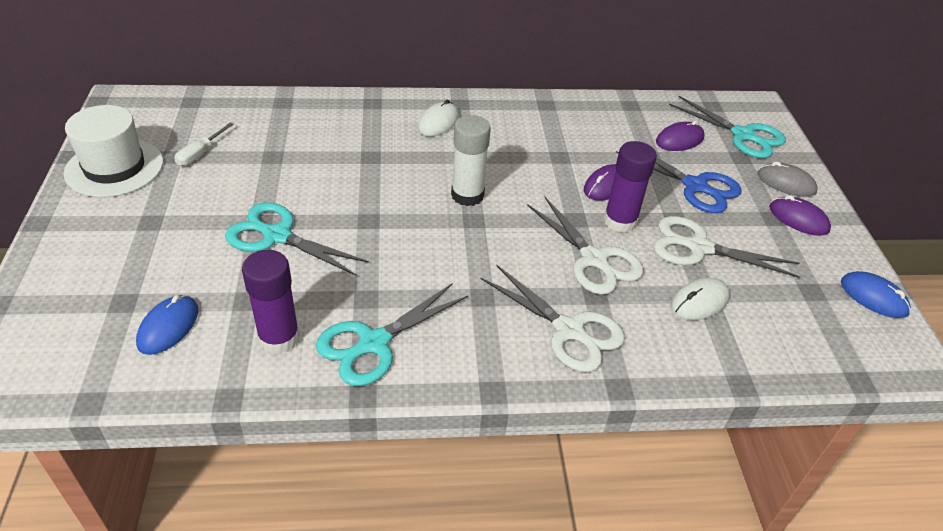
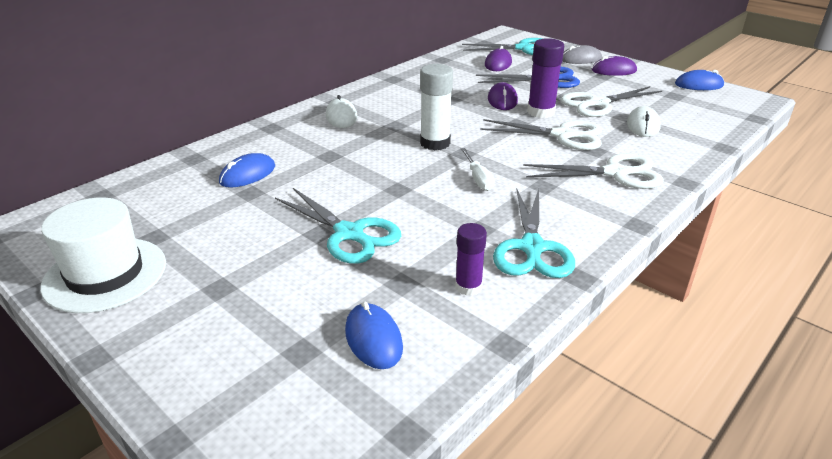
camera: 40 degrees left, 10 degrees down
(200, 153) = (178, 222): white screwdriver -> white screwdriver (478, 178)
(277, 236) = (349, 234): turquoise scissors -> turquoise scissors turned 120 degrees counterclockwise
(279, 338) = (468, 287): purple glue stick -> purple glue stick, size x0.64
(293, 139) = (247, 174): none -> blue mouse

